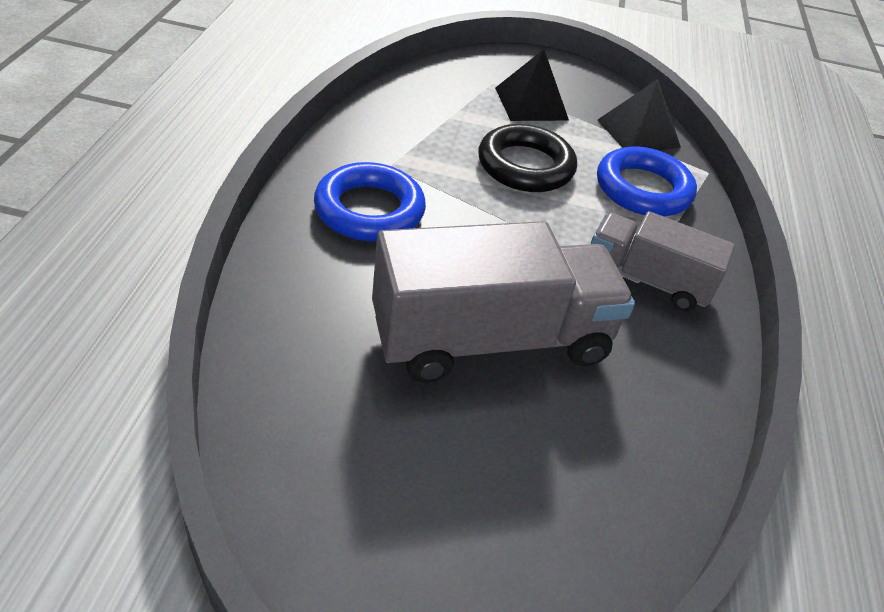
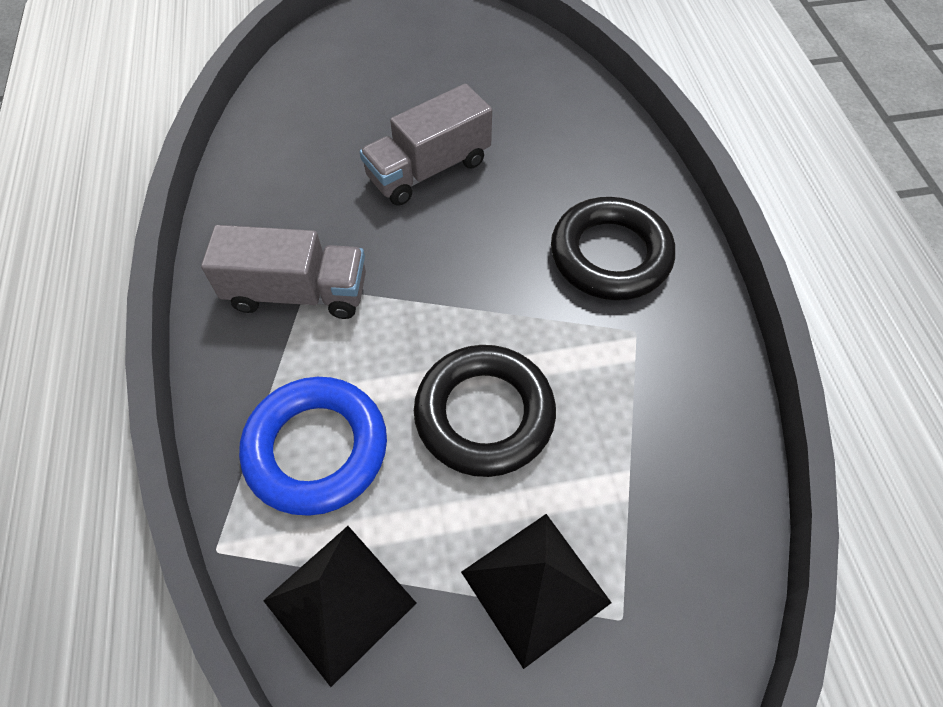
camera: 165 degrees right, 15 degrees up
(369, 210) = (610, 255): blue ring -> black ring
(491, 339) = (428, 169): grey truck -> grey truck, size x0.60

